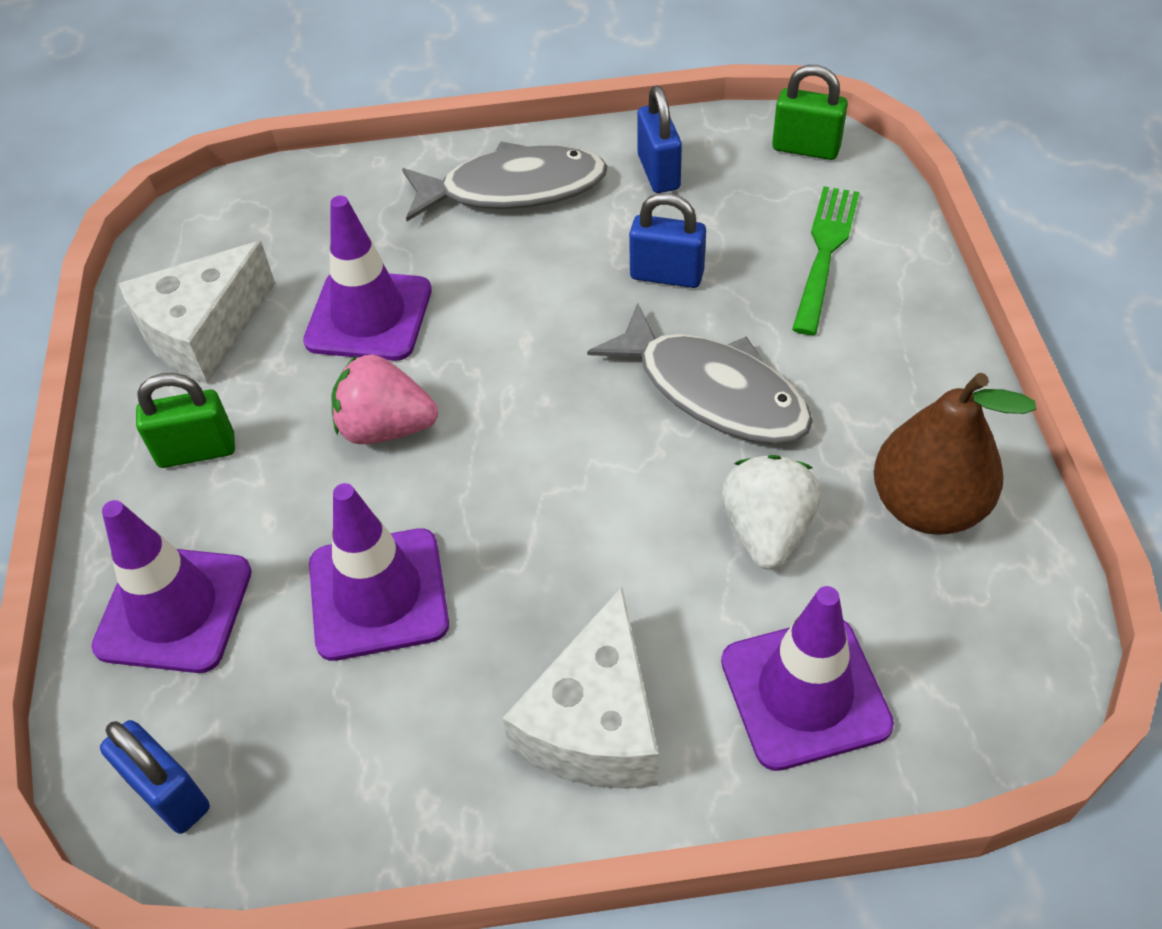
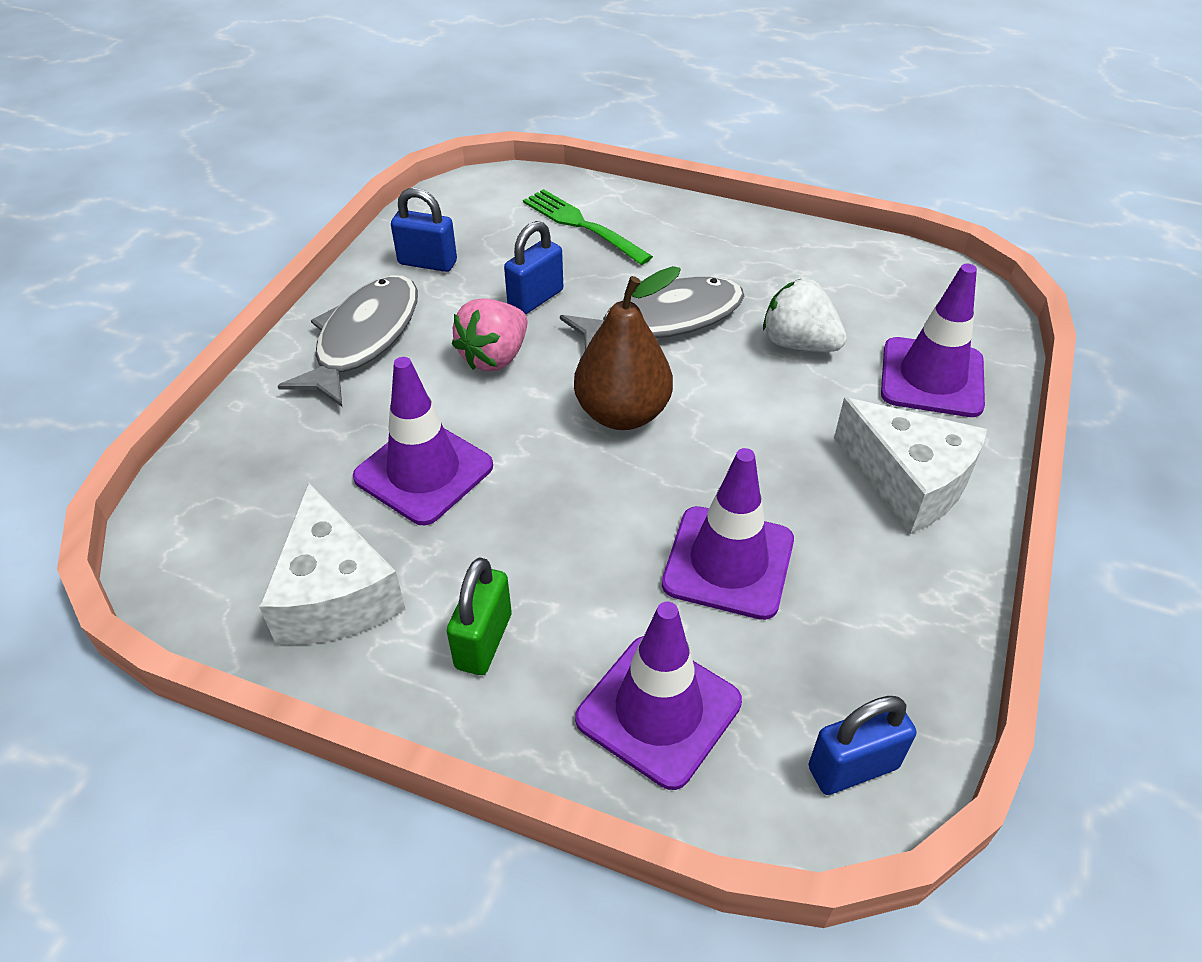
camera: 65 degrees left, 5 degrees down
(386, 428) = (559, 502): pink strawberry -> pink strawberry (495, 357)
(806, 148) = (477, 193): green padlock -> none
(928, 506) = (822, 273): brown pear -> brown pear (622, 413)

